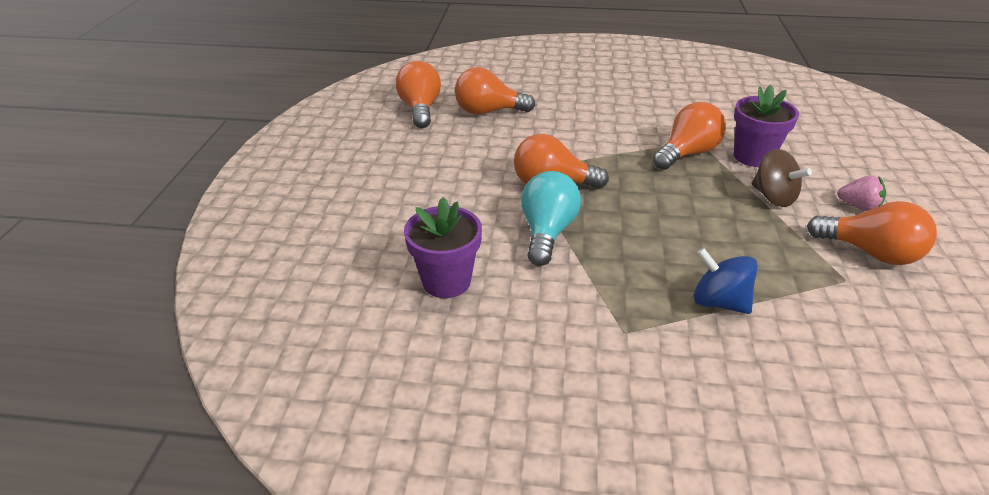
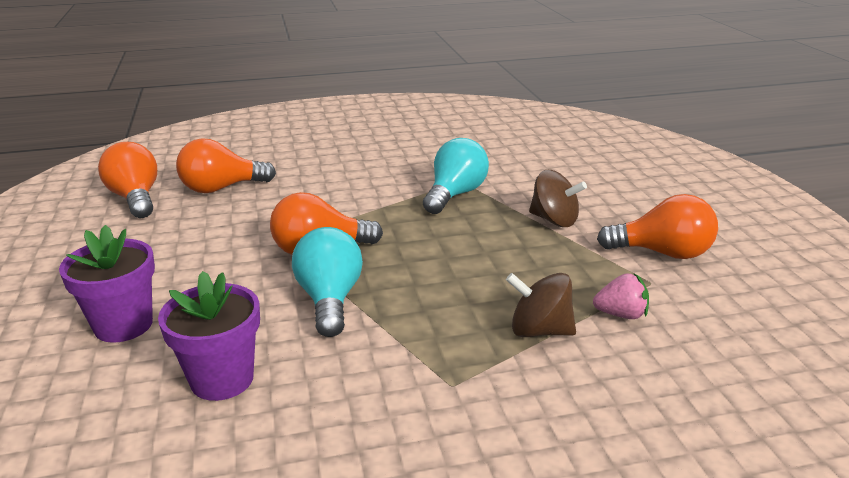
camera: 20 degrees left, 10 degrees down
(687, 153) = (455, 194): orange light bulb -> turquoise light bulb
(719, 302) = (539, 331): blue spinning top -> brown spinning top
(753, 157) = (521, 187): purple flower pot -> purple flower pot (123, 325)
(858, 206) = (635, 214): pink strawberry -> pink strawberry (621, 314)

